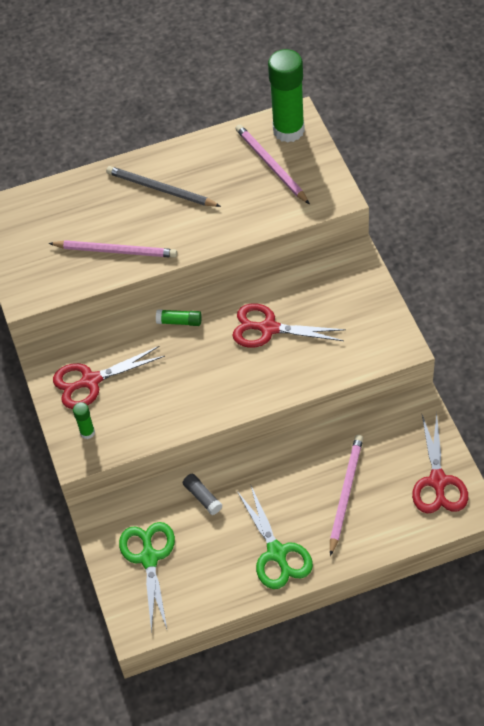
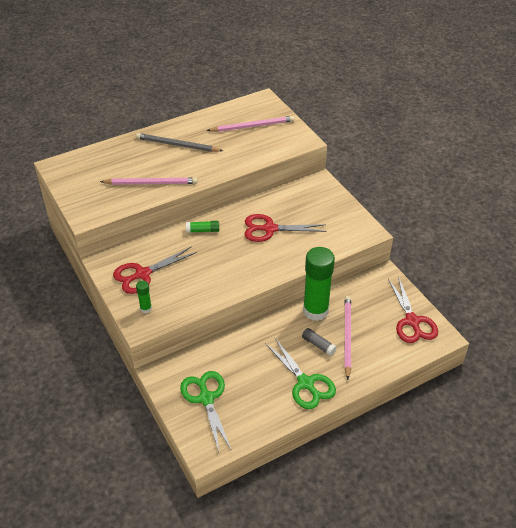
camera: 15 degrees left, 10 degrees down
(202, 497) = (239, 351): grey glue stick -> grey glue stick (318, 345)
(271, 165) = (252, 126): pink pencil -> pink pencil turned 120 degrees clockwise
(288, 130) = (260, 106): green glue stick -> green glue stick (315, 311)

